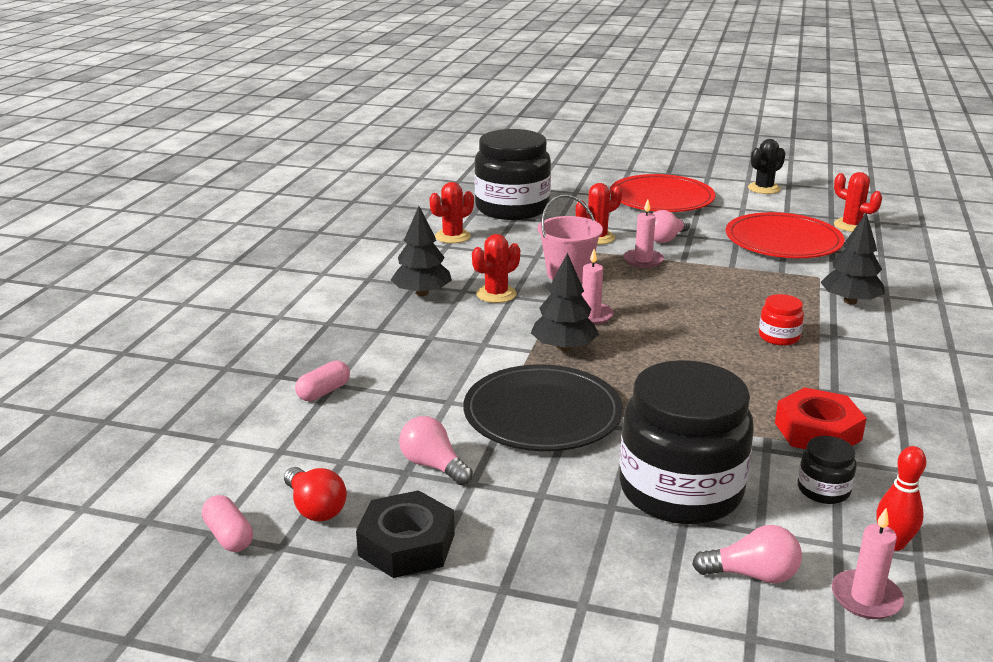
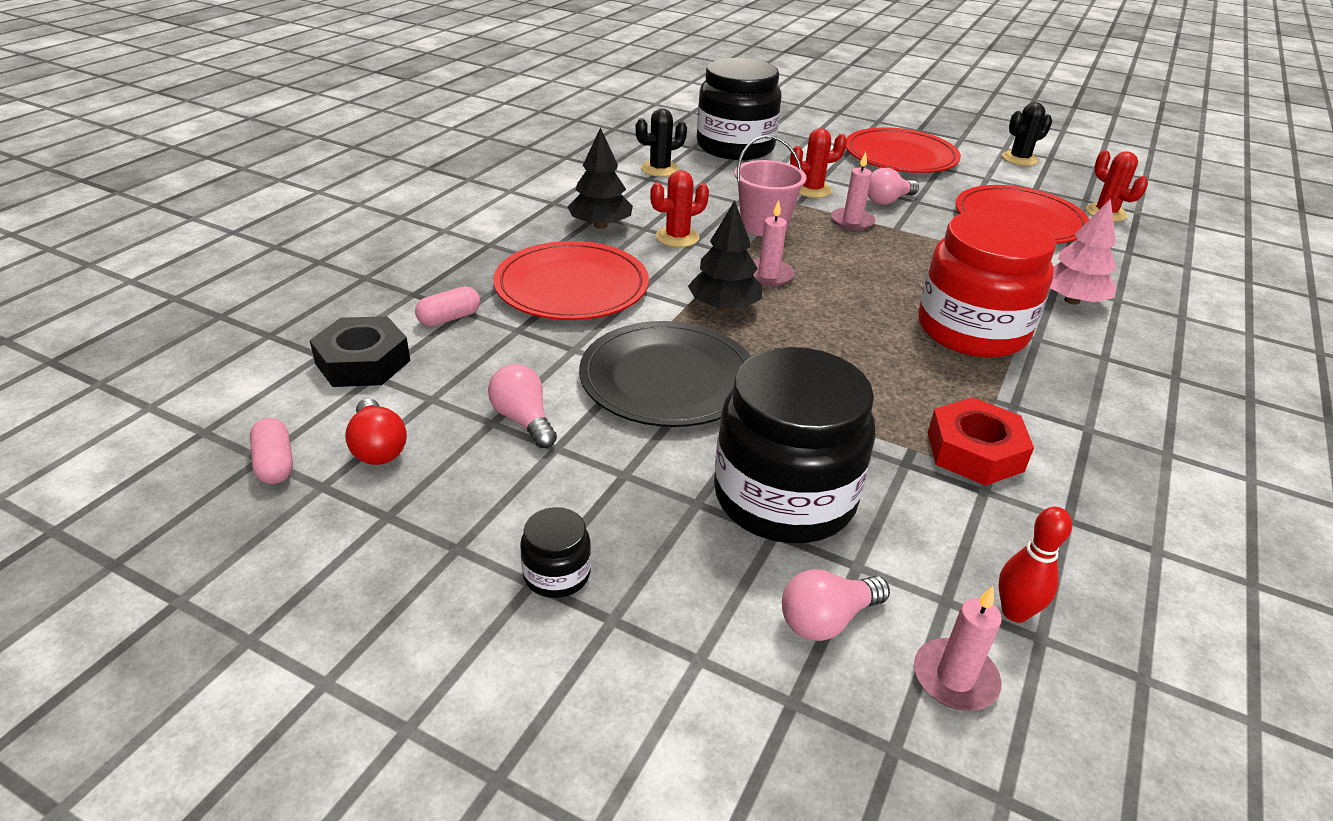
camera: 10 degrees right, 10 degrees up
(407, 544) = (453, 508): black nut -> black nut (363, 362)
(421, 349) = (571, 286): none -> red plate
(452, 236) = (659, 169): red cactus -> black cactus
(752, 575) = (826, 620): pink light bulb -> pink light bulb turned 135 degrees clockwise
(779, 337) = (972, 330): red jar -> red jar, size x2.38
(823, 490) = (954, 526): black jar -> black jar (556, 574)
(850, 301) = (1071, 300): black tree -> pink tree

